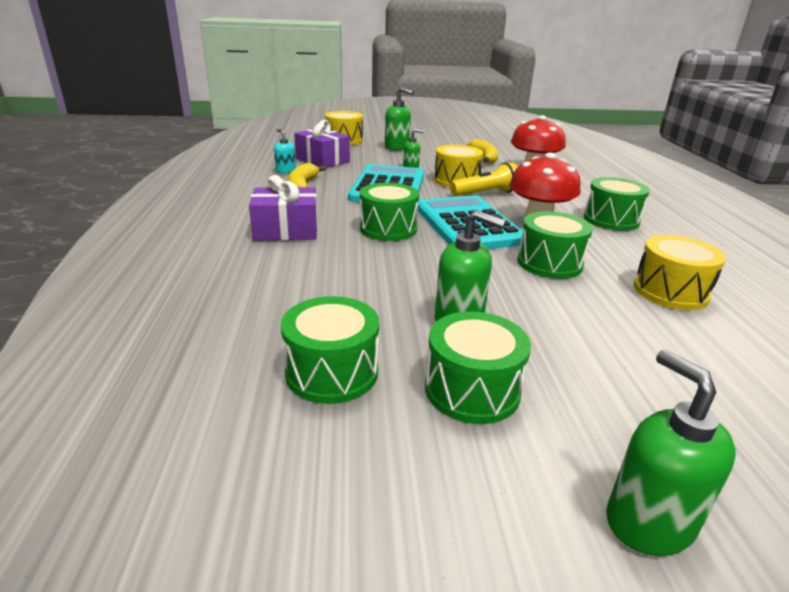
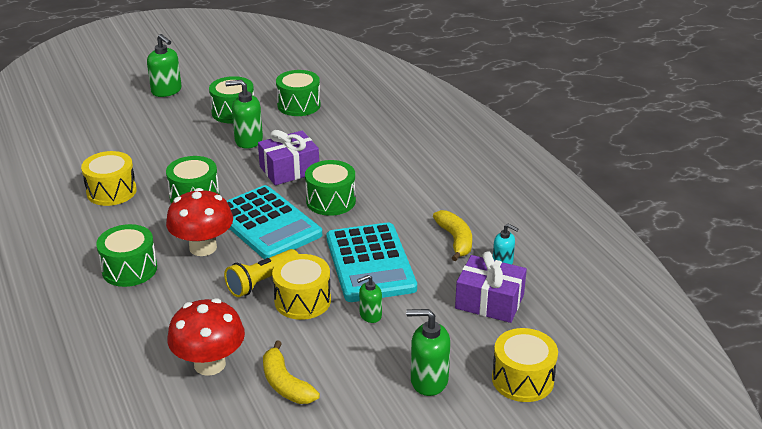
camera: 160 degrees right, 5 degrees up
(286, 230) = (406, 179): purple gift -> purple gift (289, 170)

